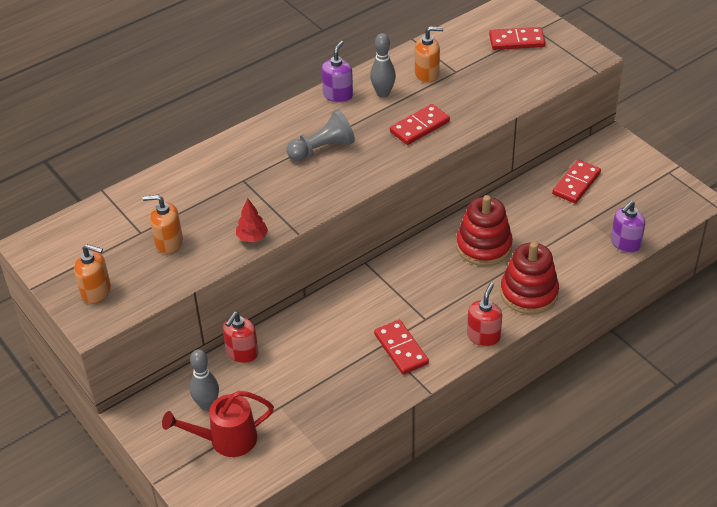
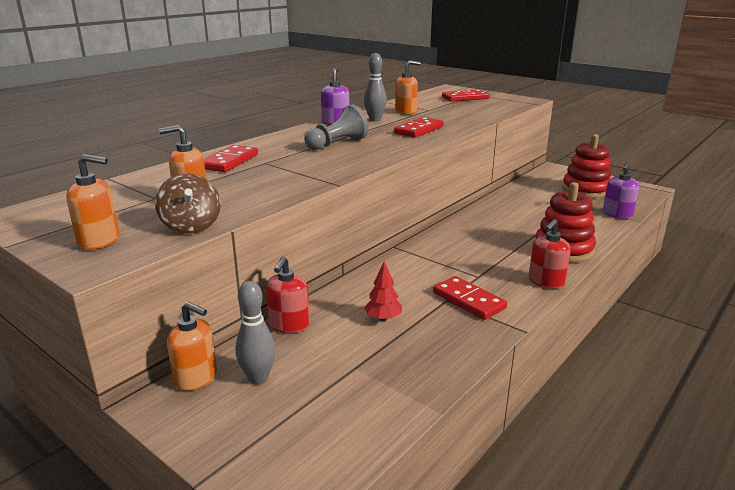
camera: 15 degrees left, 20 degrees down
(163, 396) = (196, 377): none -> orange soap dispenser
(164, 282) = (191, 226): none -> brown spinning top
(225, 440) = (294, 412): red watering can -> none
(252, 237) = (289, 190): red tree -> red tree (383, 318)
(483, 336) = (546, 281): red soap dispenser -> red soap dispenser turned 150 degrees counterclockwise
(484, 246) = (498, 227): red stacking toy -> red stacking toy (585, 190)
(576, 184) = (545, 189): red domino -> red domino (230, 161)

